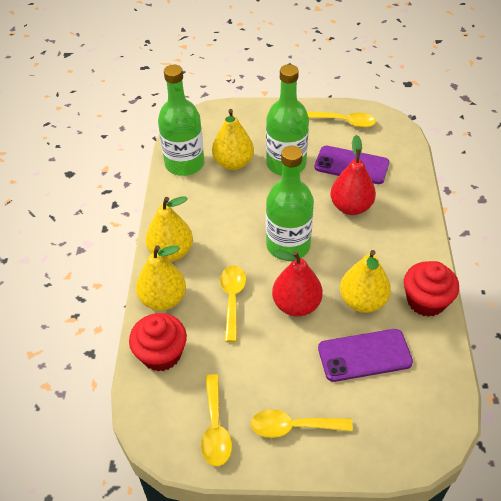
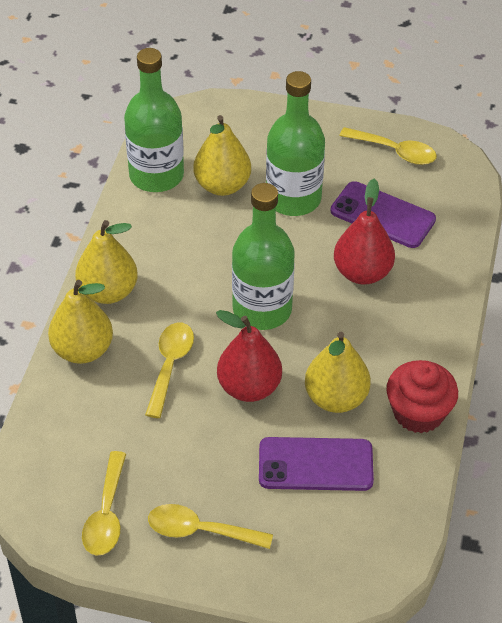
camera: 10 degrees right, 0 degrees up
(161, 354) = (63, 416): red cupcake -> none

